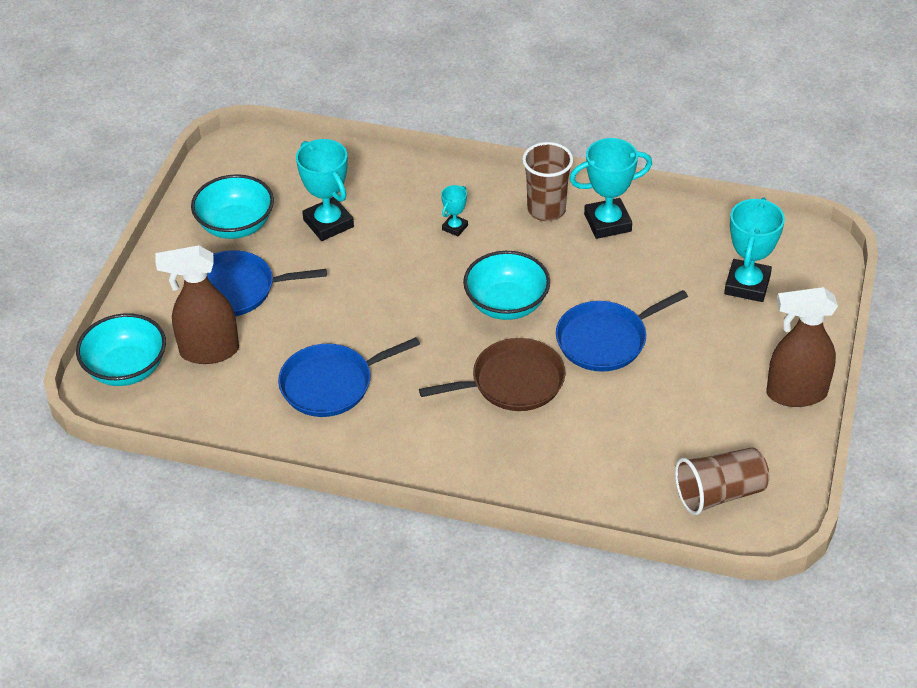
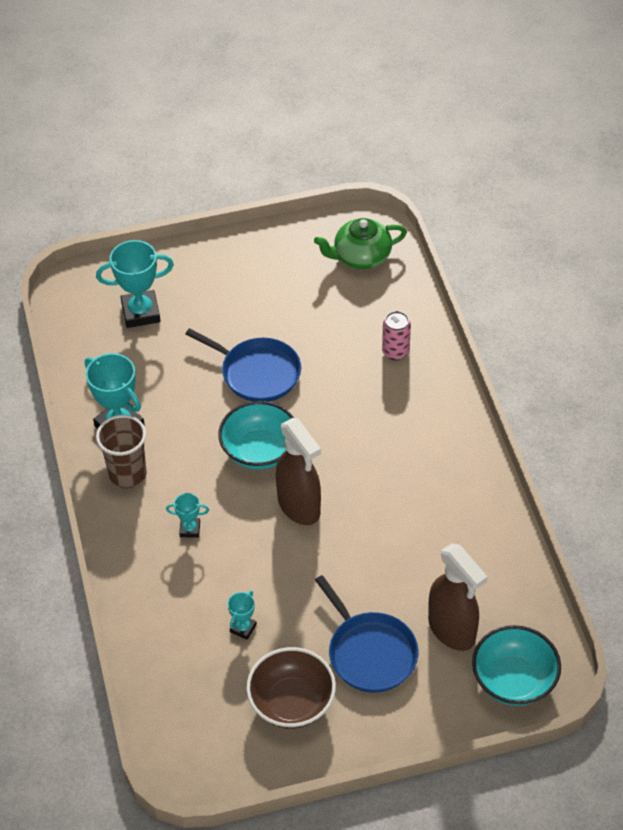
camera: 120 degrees left, 5 degrees up
(236, 225) = (291, 702): turquoise bowl -> brown bowl
(328, 223) = (243, 628): turquoise trophy -> turquoise trophy, size x0.51
(331, 384) = (424, 523): blue pan -> none
(513, 382) = (340, 409): brown pan -> none
(557, 459) = (395, 352): none -> pink can
(719, 494) = (361, 256): brown cup -> green teapot
(795, 393) = (239, 249): brown spray bottle -> brown spray bottle (299, 506)

